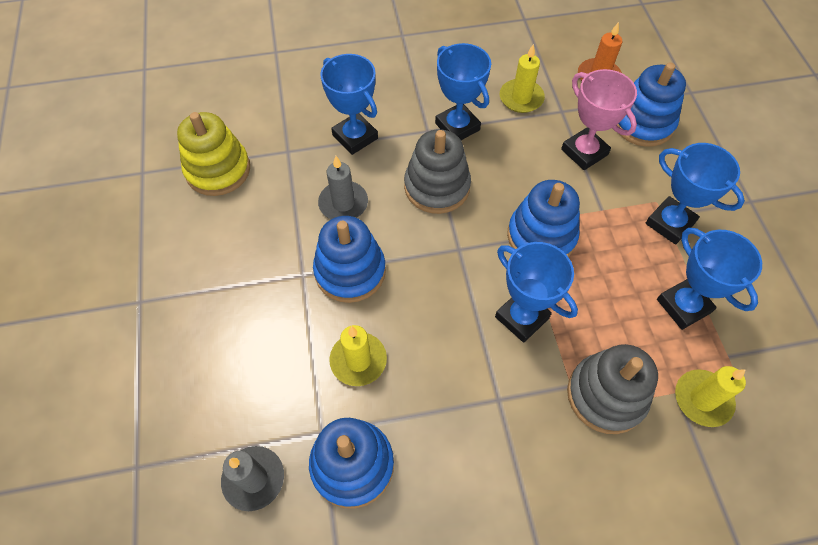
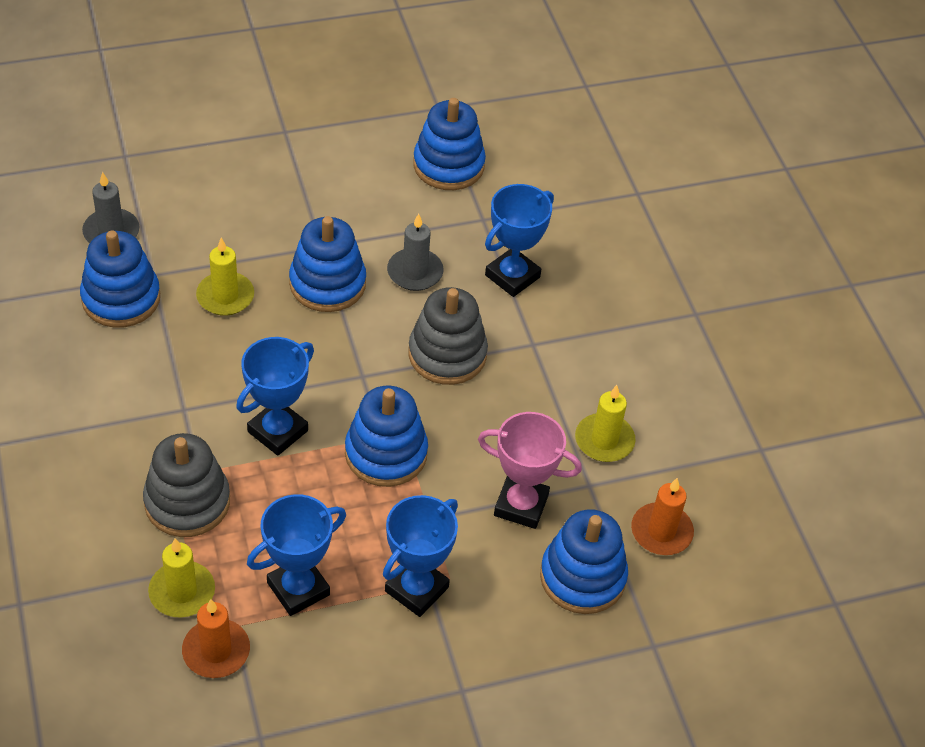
camera: 80 degrees right, 10 degrees down
(218, 170) = (448, 165): yellow stacking toy -> blue stacking toy
(457, 127) = (543, 373): blue trophy -> none
(584, 152) = (521, 505): pink trophy -> pink trophy turned 60 degrees clockwise
(755, 371) = (216, 651): none -> orange candle

